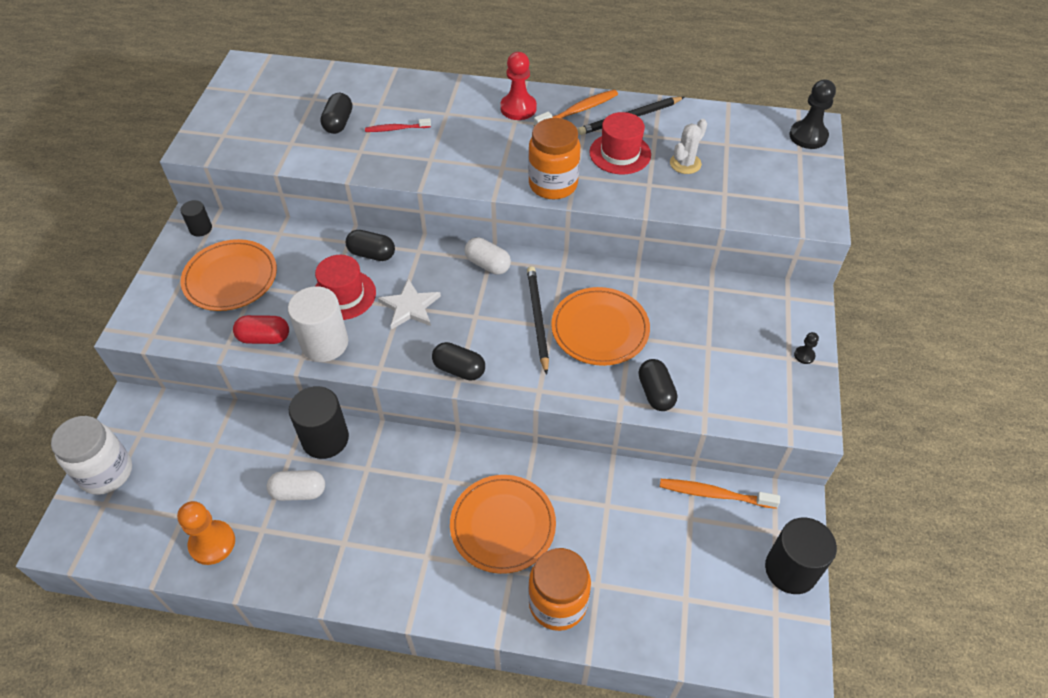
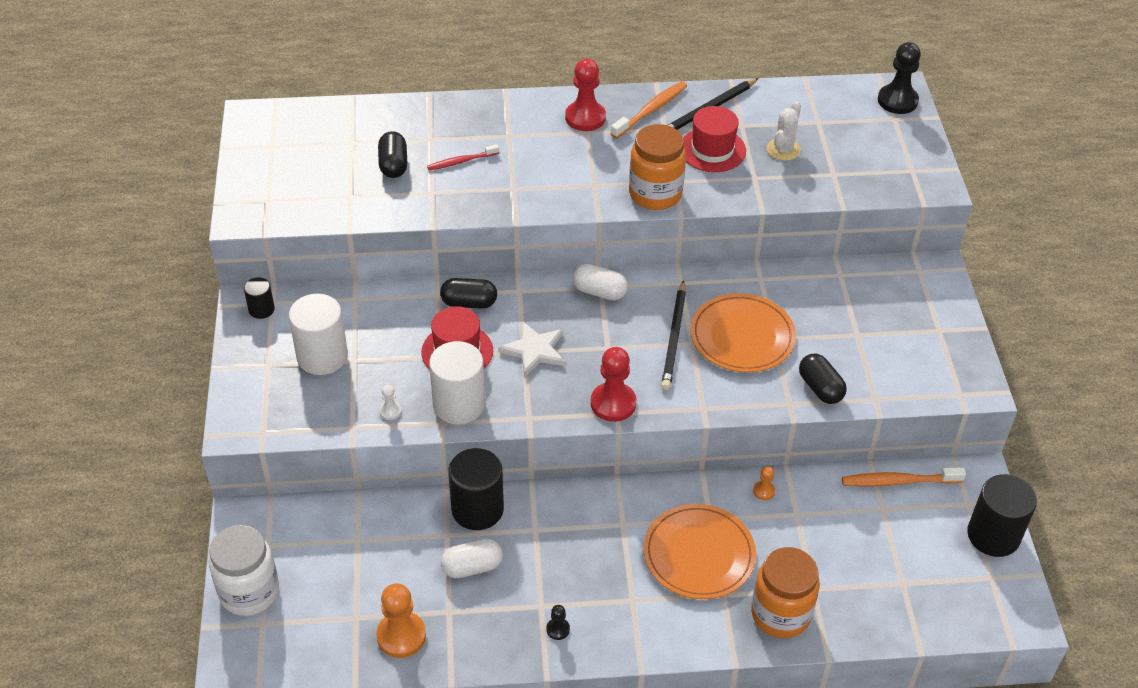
camera: 15 degrees left, 5 degrees down
(230, 278) = (322, 356): orange plate -> white cylinder
(264, 338) = (390, 411): red capsule -> white pawn
(459, 369) = (613, 403): black capsule -> red pawn
(537, 319) = (674, 338): black pencil -> black pencil turned 150 degrees counterclockwise
(584, 476) = (764, 491): none -> orange pawn
(804, 355) = (953, 325): black pawn -> black pawn (558, 629)

